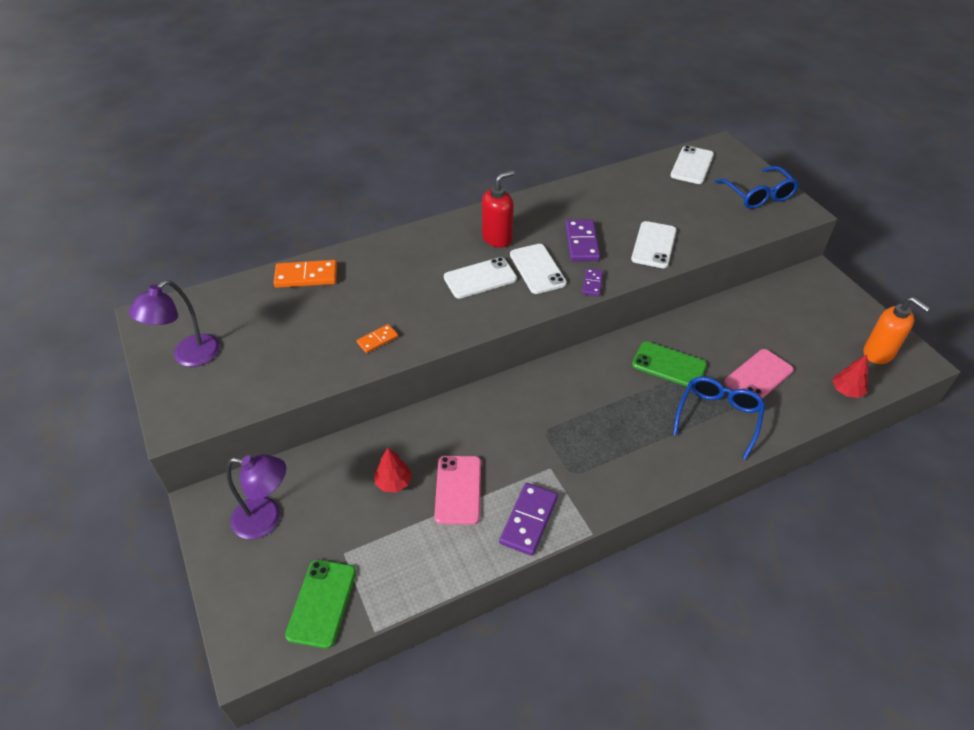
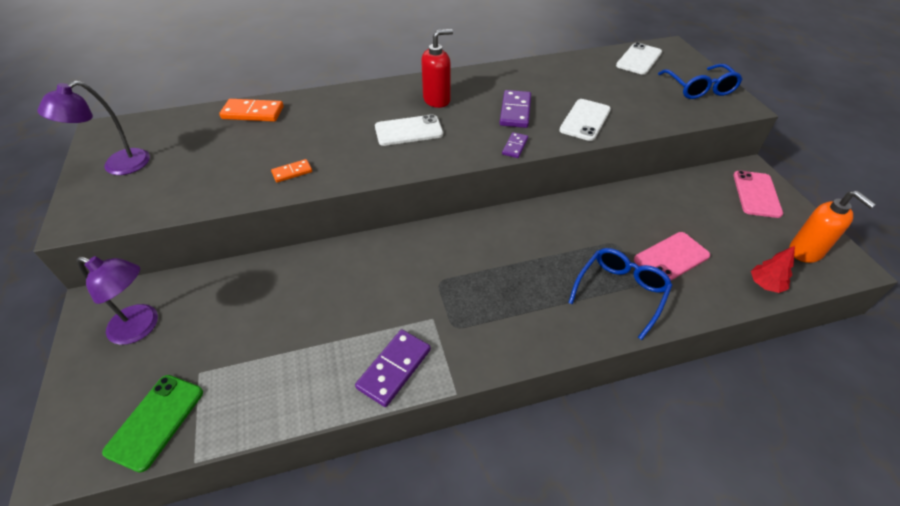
camera: 10 degrees right, 0 degrees up
(393, 482) = (274, 310): red tree -> none
(458, 490) = (334, 326): pink phone -> pink phone (756, 194)
(537, 269) = (465, 129): white phone -> none
(669, 365) = (580, 235): green phone -> none

